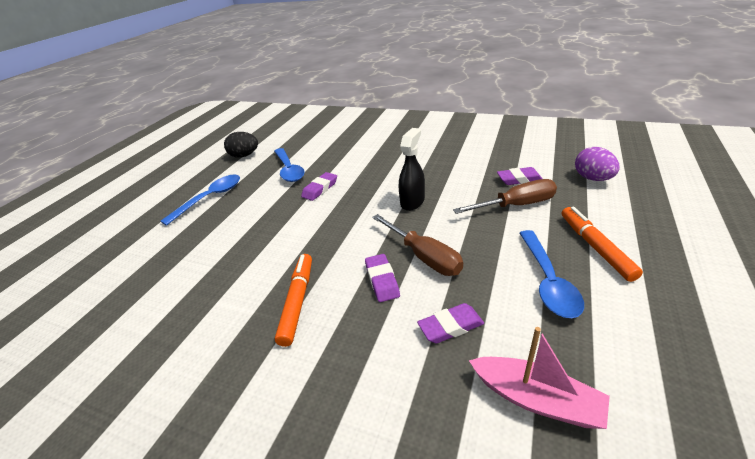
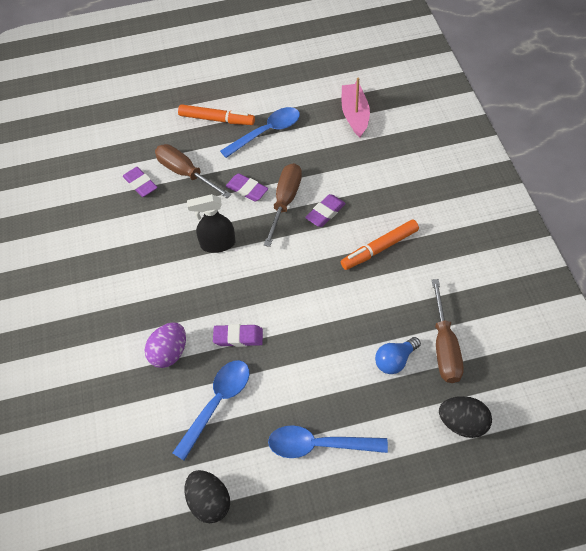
camera: 125 degrees left, 20 degrees up
(112, 269) = (462, 423): none -> black egg
(163, 293) = (444, 346): none -> brown screwdriver
(199, 256) = (395, 360): none -> blue light bulb
(450, 326) = (336, 161): purple eraser -> purple eraser (247, 190)
(592, 178) = (118, 139): purple egg -> purple egg (169, 353)
(595, 247) = (216, 119): orange marker -> orange marker turned 120 degrees counterclockwise

